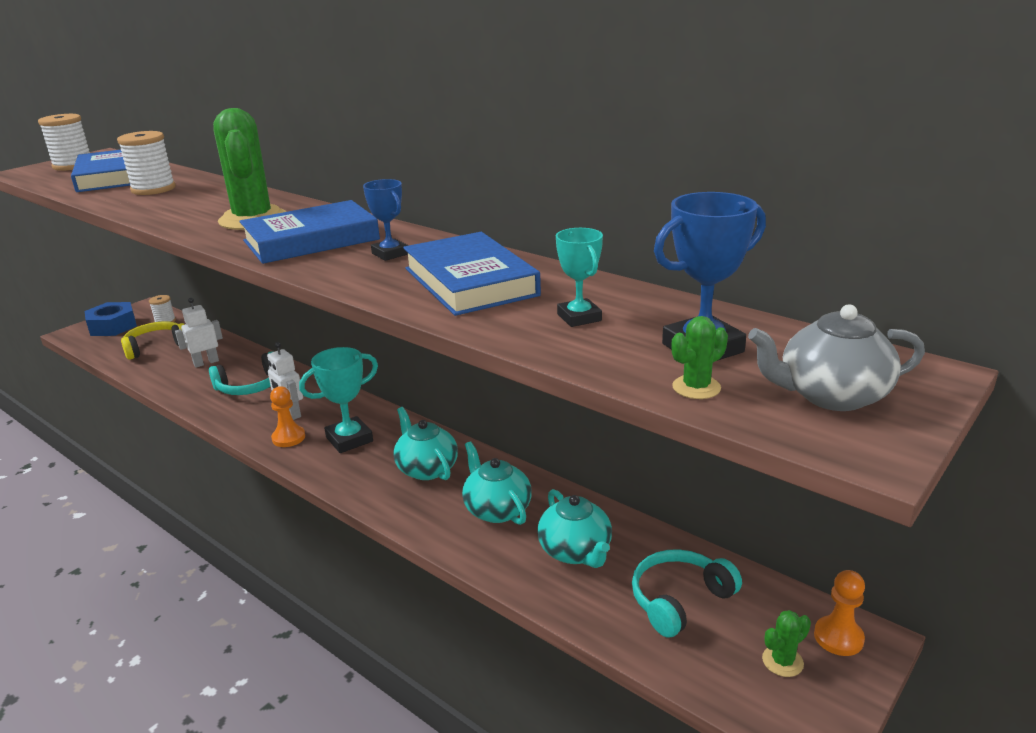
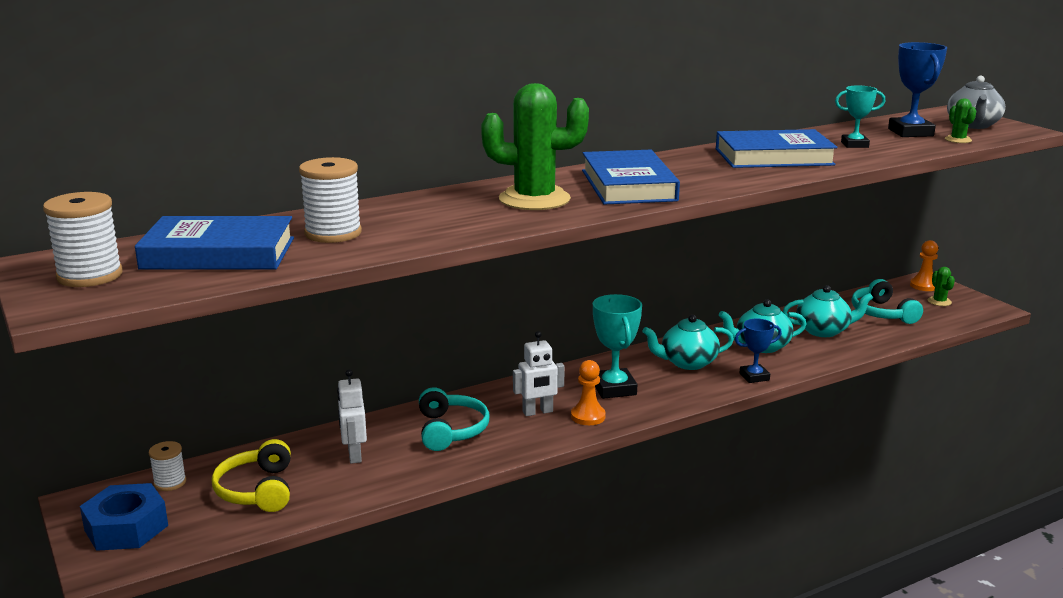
camera: 70 degrees left, 5 degrees down
(390, 254) = (691, 168): blue trophy -> blue trophy (754, 377)

